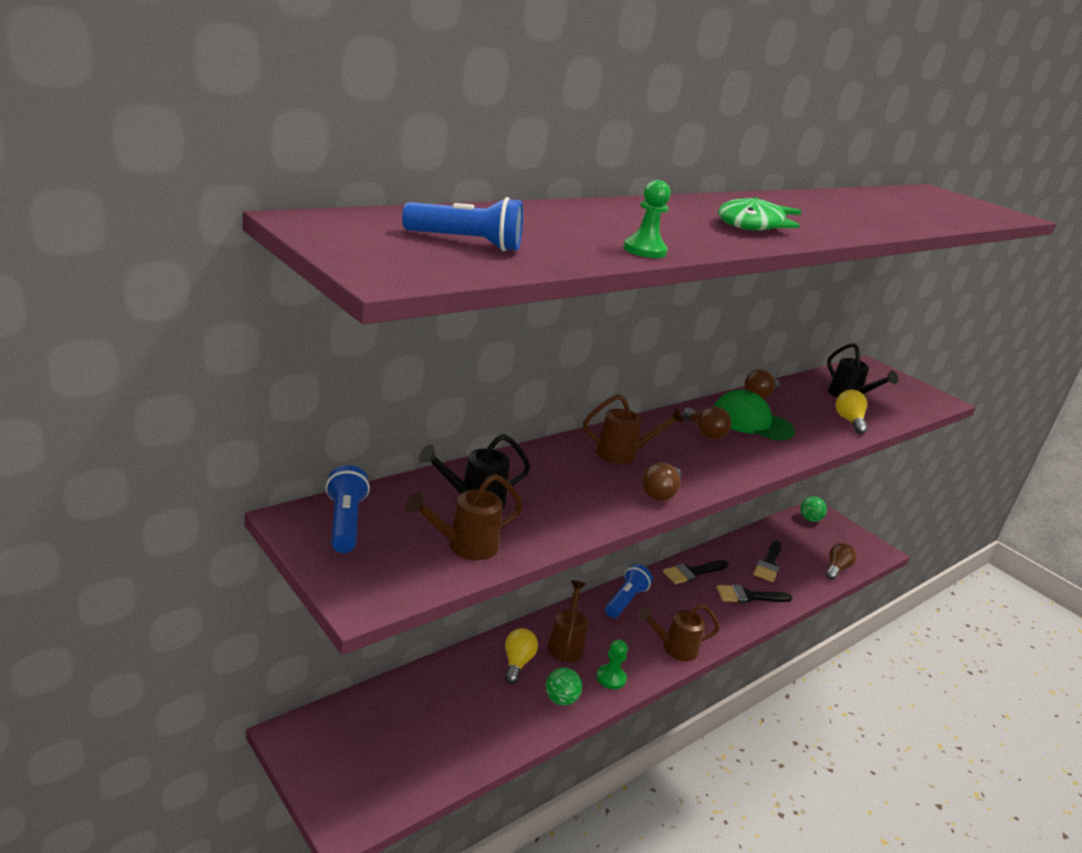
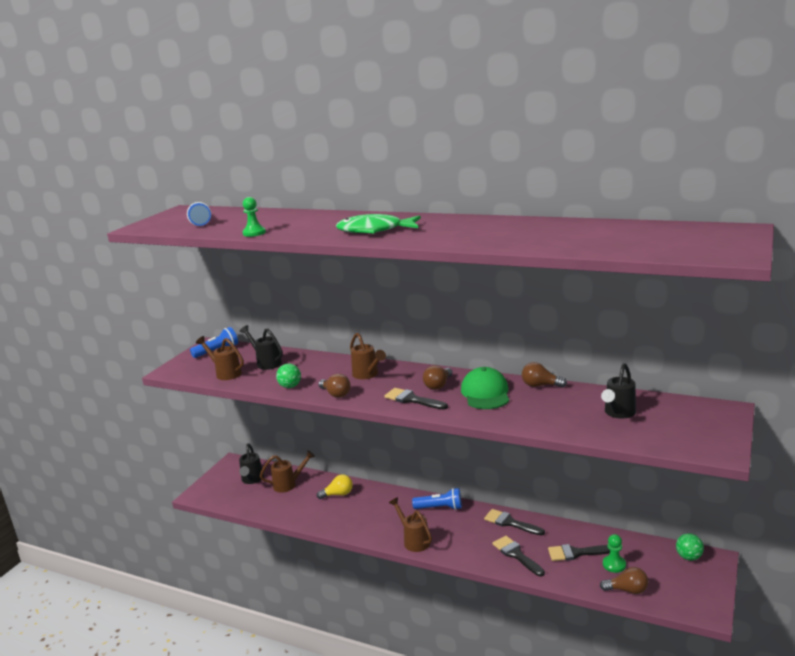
camera: 70 degrees right, 5 degrees down
(379, 733) = (252, 480): none -> black watering can
(560, 699) = (323, 517): green ball -> green ball (290, 386)
(566, 644) = (372, 503): brown watering can -> brown watering can (289, 484)
(611, 678) = (359, 527): green pawn -> green pawn (614, 565)
(660, 493) = (336, 394): brown light bulb -> brown light bulb turned 135 degrees counterclockwise
(728, 459) = (412, 400): none -> black brush
(849, 421) = (564, 422): yellow light bulb -> none

